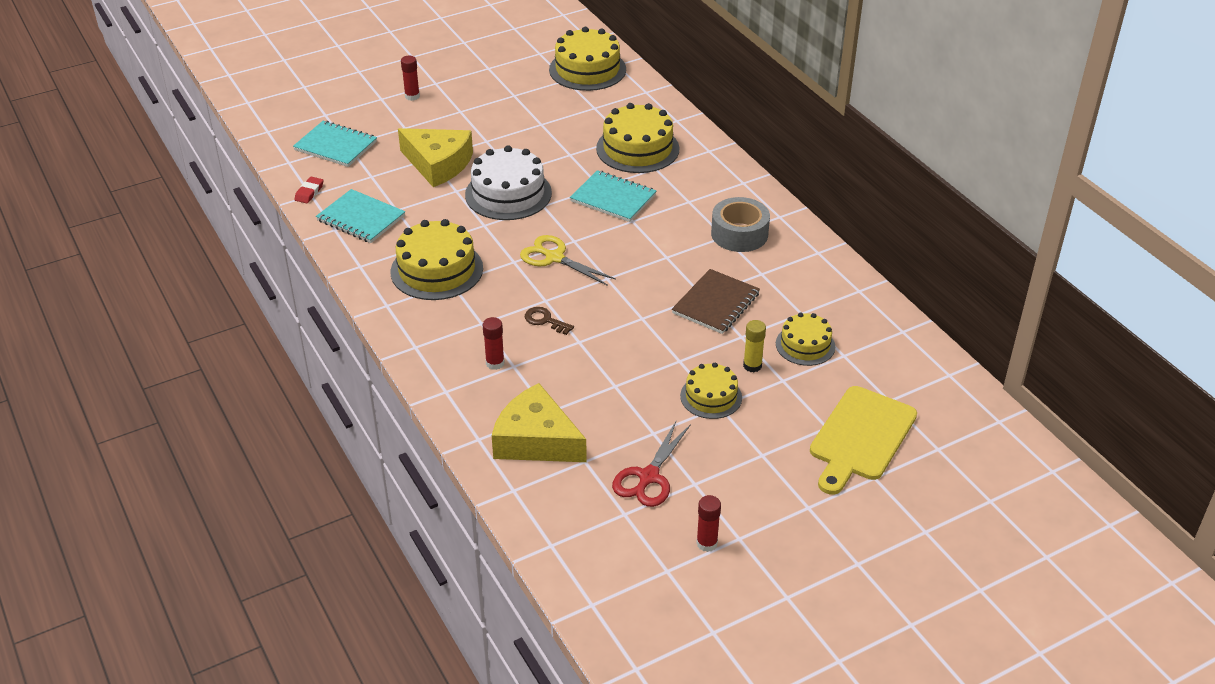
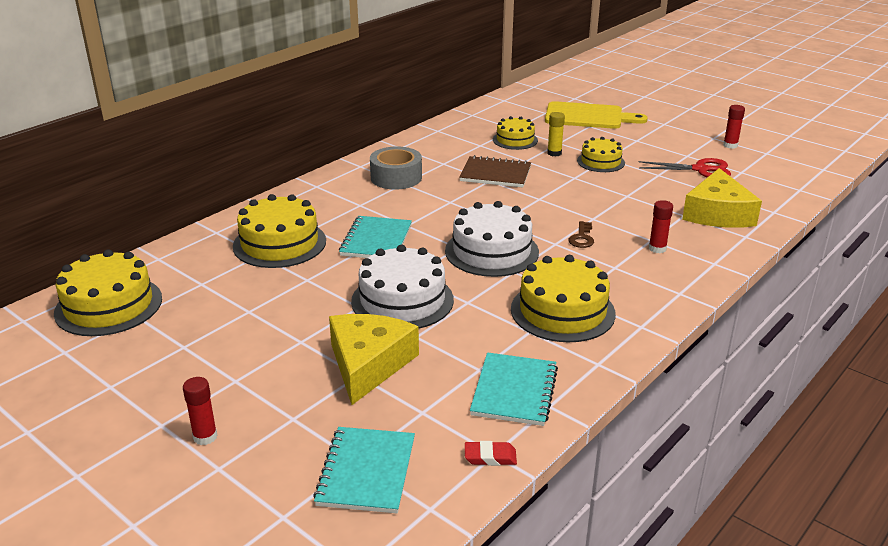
camera: 110 degrees left, 10 degrees down
(554, 258) = (491, 251): yellow scissors -> white cake

